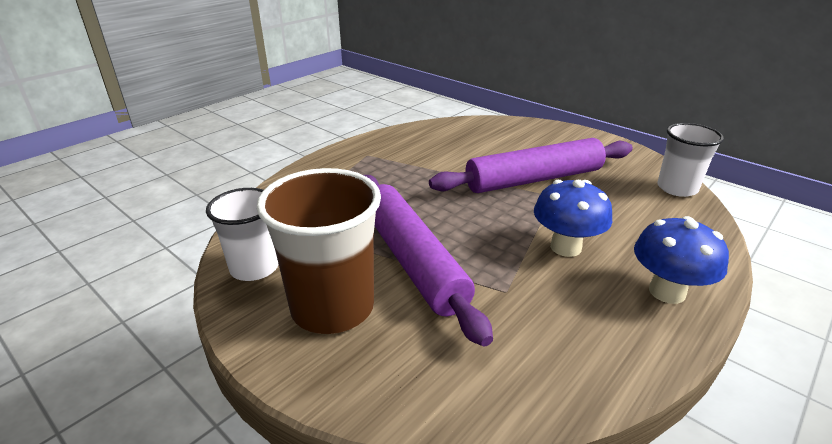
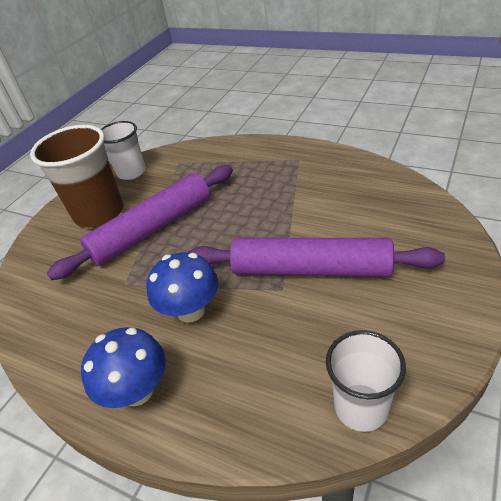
camera: 80 degrees right, 10 degrees up
(534, 179) = (310, 269): purple rolling pin -> purple rolling pin turned 45 degrees counterclockwise

